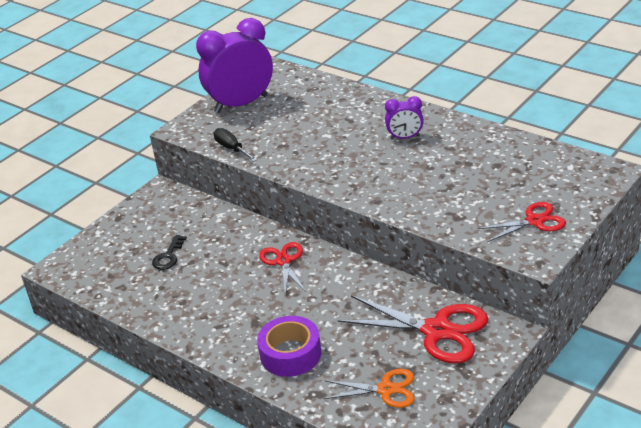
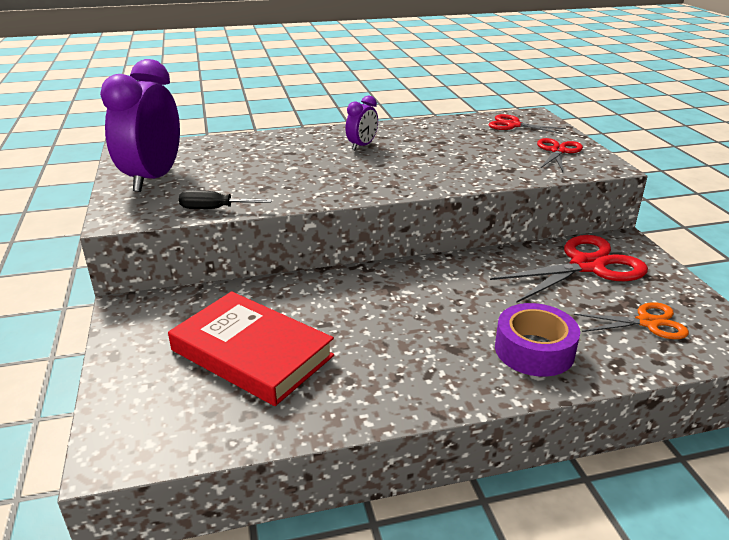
camera: 55 degrees left, 5 degrees down
(168, 256) = (252, 353): black key -> red book
(283, 261) = (379, 291): red scissors -> red scissors (513, 125)
(386, 389) = (647, 322): orange scissors -> orange scissors turned 45 degrees clockwise

